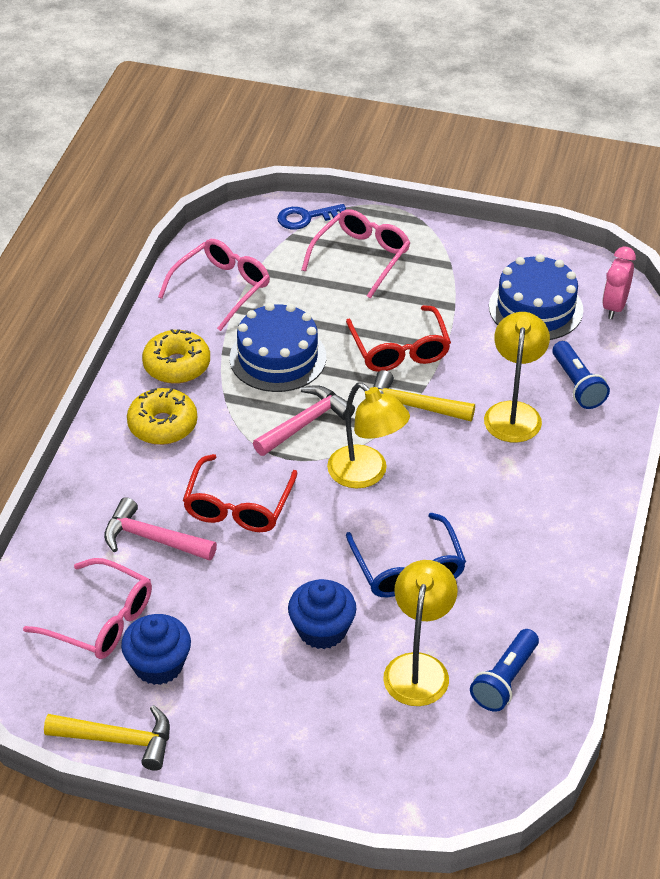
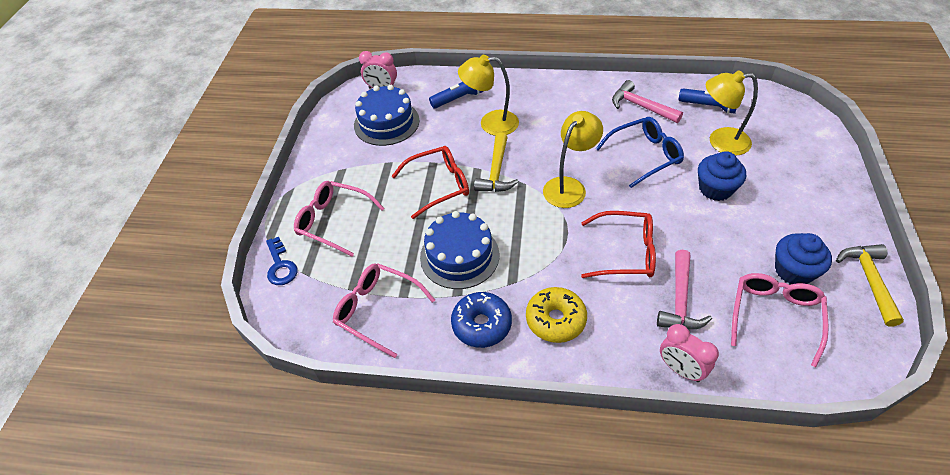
camera: 95 degrees left, 5 degrees up
(65, 514) = (680, 369): none -> pink clock
(177, 365) = (481, 324): yellow donut -> blue donut
(305, 423) = (528, 227): pink hammer -> pink hammer (640, 106)

